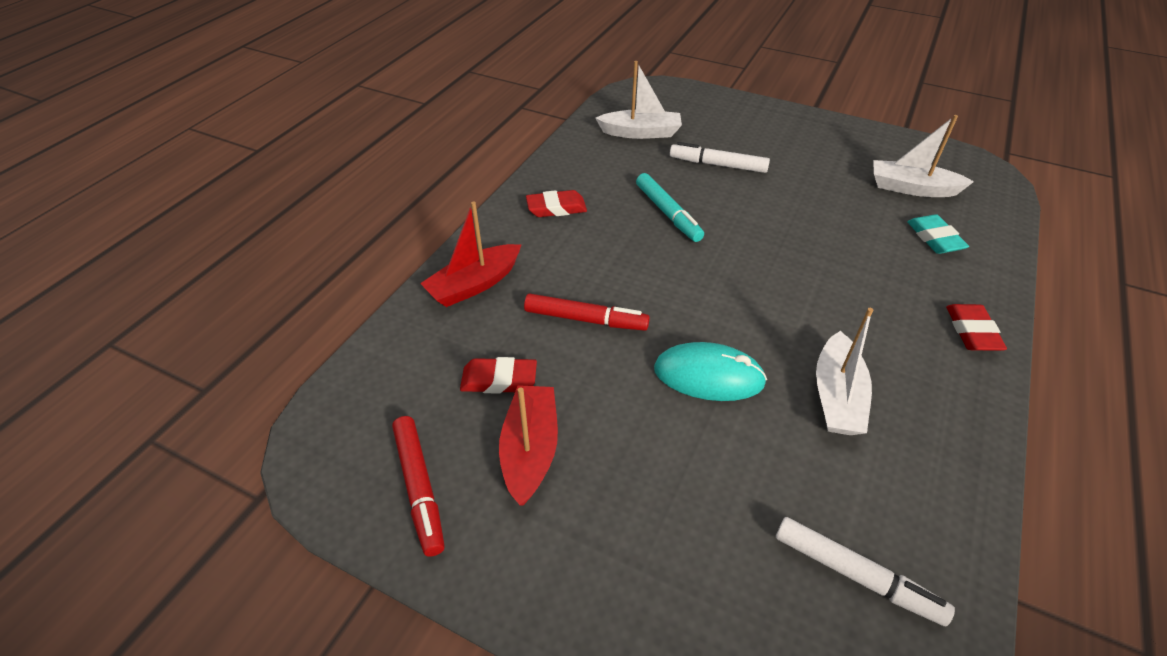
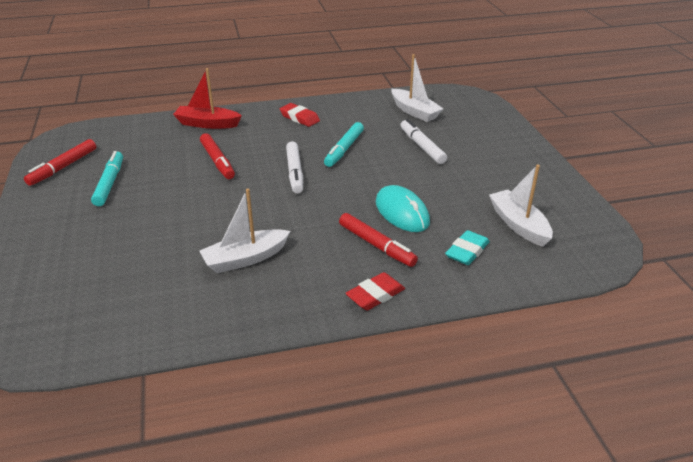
camera: 50 degrees right, 10 degrees down
(499, 380) = (147, 157): red eraser -> none
(530, 450) = (110, 183): red boat -> turquoise marker
(708, 376) = (215, 211): turquoise mouse -> turquoise mouse (402, 212)
(856, 575) = (110, 305): white marker -> white marker (294, 172)
(883, 287) = (376, 245): none -> red marker

